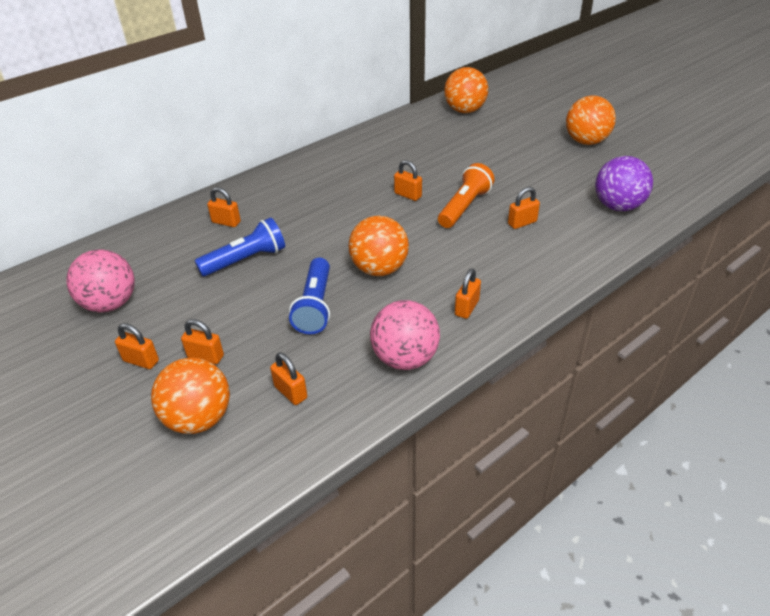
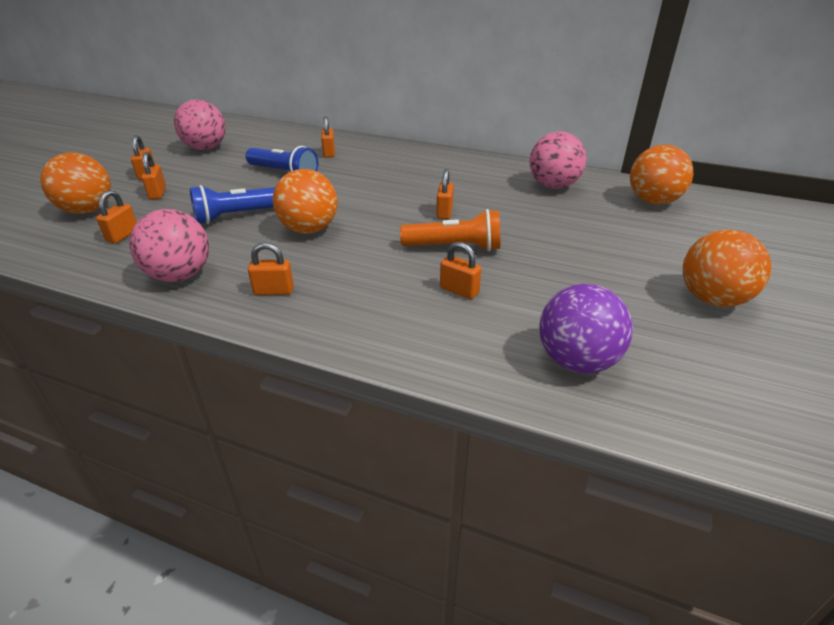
camera: 60 degrees right, 5 degrees down
(408, 136) = (553, 186): none -> pink ball

